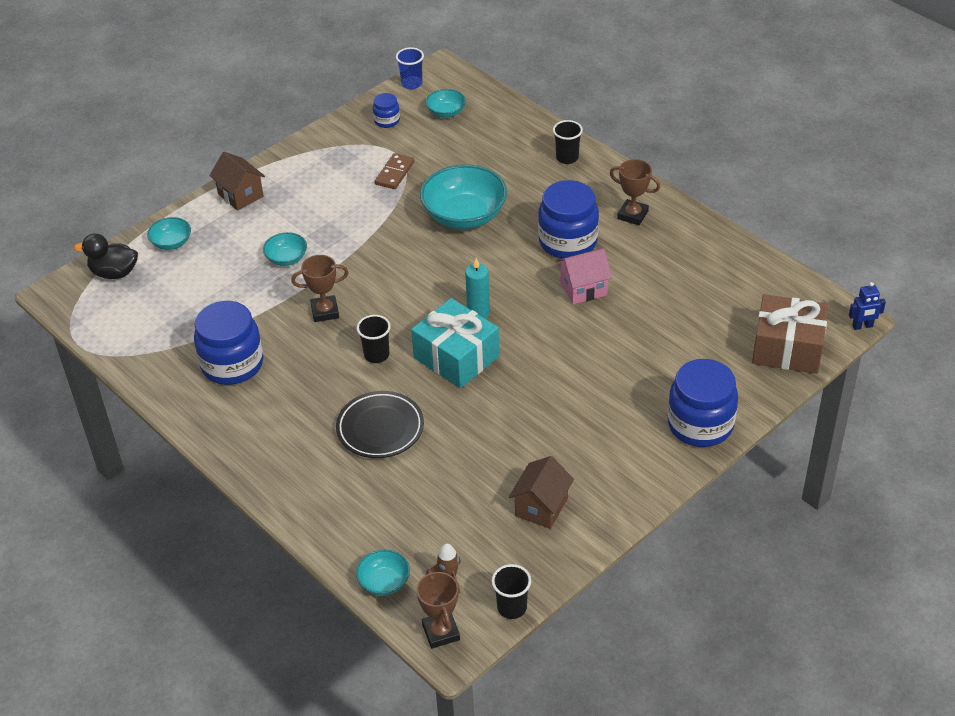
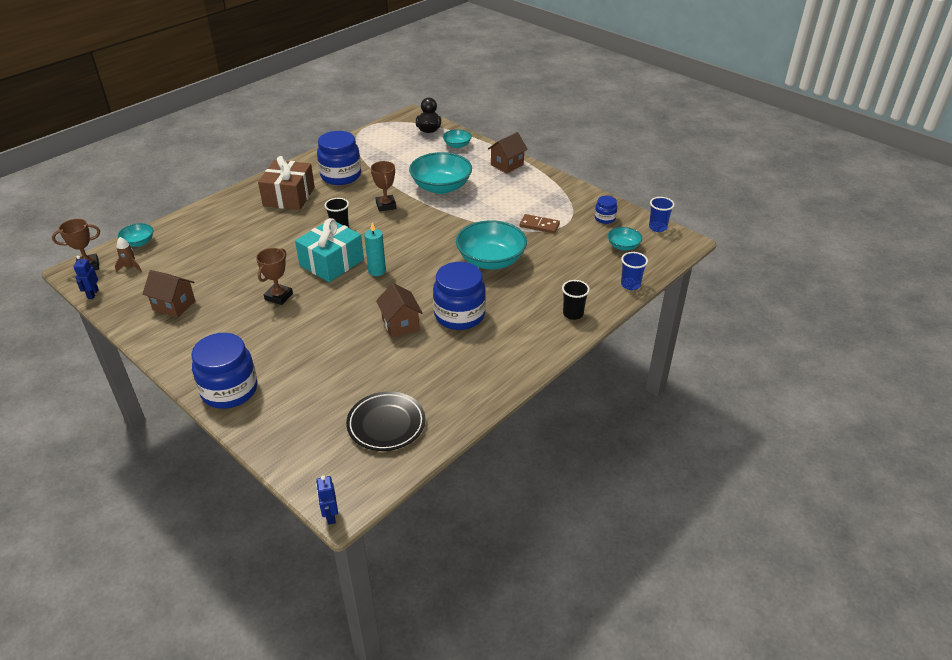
camera: 85 degrees right, 5 degrees down
(286, 258) = (441, 187): turquoise bowl -> turquoise bowl, size x2.00
(380, 428) = (269, 234): black plate -> black plate (386, 424)
(512, 607) = (93, 294): black cup -> blue robot
(518, 114) = (630, 285): none -> blue cup
(583, 288) = (400, 324): pink house -> brown house
(632, 215) = (496, 354): brown trophy -> brown trophy (279, 296)
(787, 348) = (309, 453): brown gift -> brown gift (289, 196)

